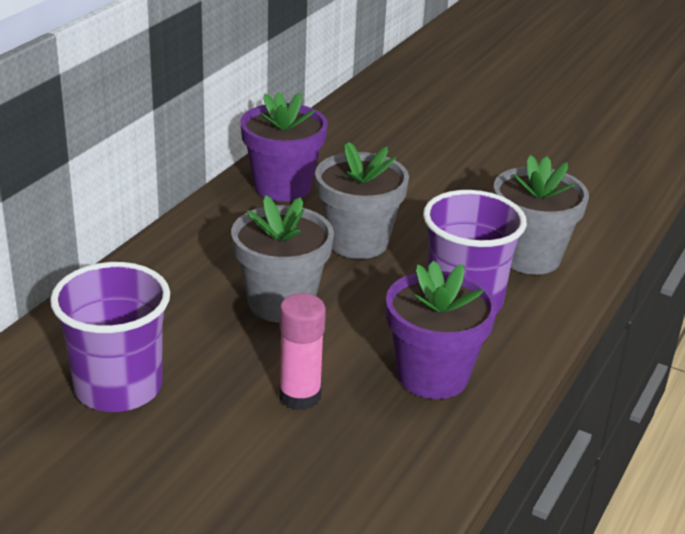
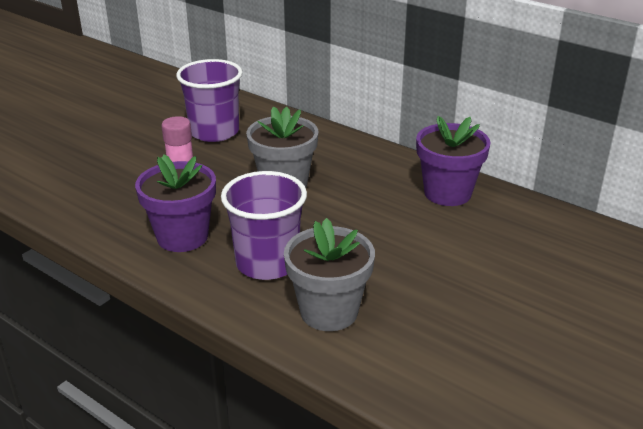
camera: 100 degrees right, 0 degrees up
(357, 242) = (361, 221): grey flower pot -> none

